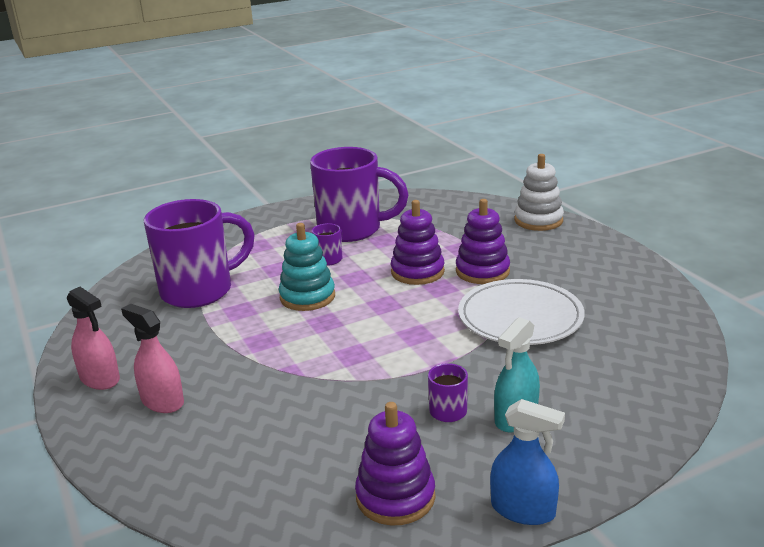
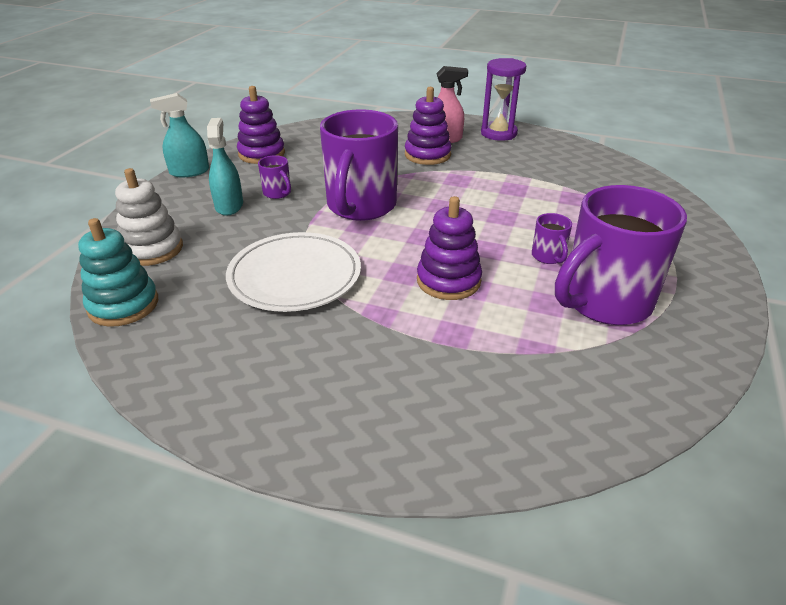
camera: 135 degrees right, 10 degrees up
(100, 379) = (498, 133): pink spray bottle -> purple hourglass
(199, 291) = (573, 188): purple mug -> purple mug (360, 207)
(307, 297) = (492, 217): turquoise stacking toy -> turquoise stacking toy (123, 305)
(482, 271) = (388, 312): purple stacking toy -> purple stacking toy (427, 155)
(523, 510) = (189, 172): blue spray bottle -> turquoise spray bottle
(538, 220) = (427, 450): white stacking toy -> white stacking toy (152, 249)

